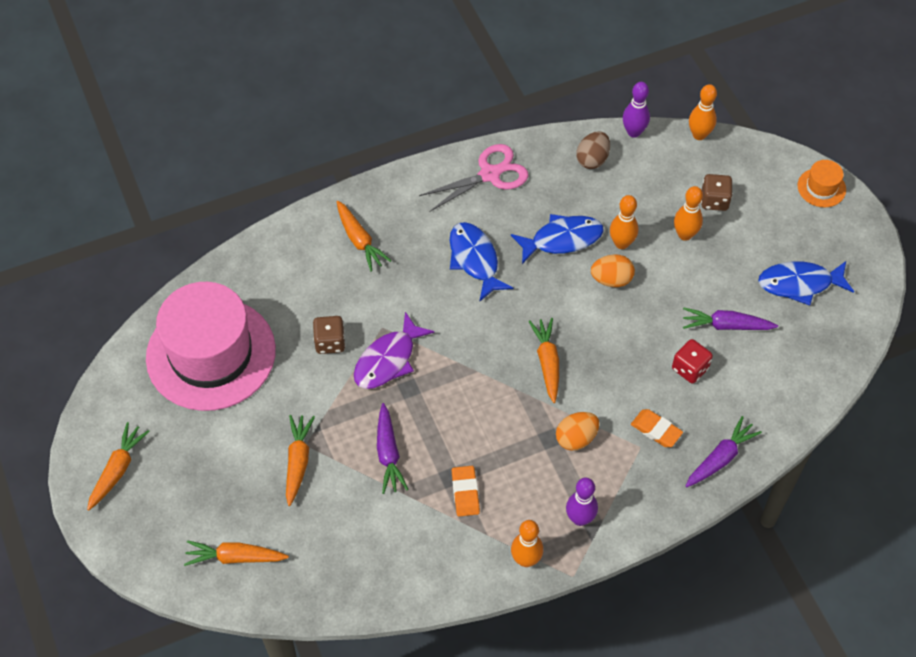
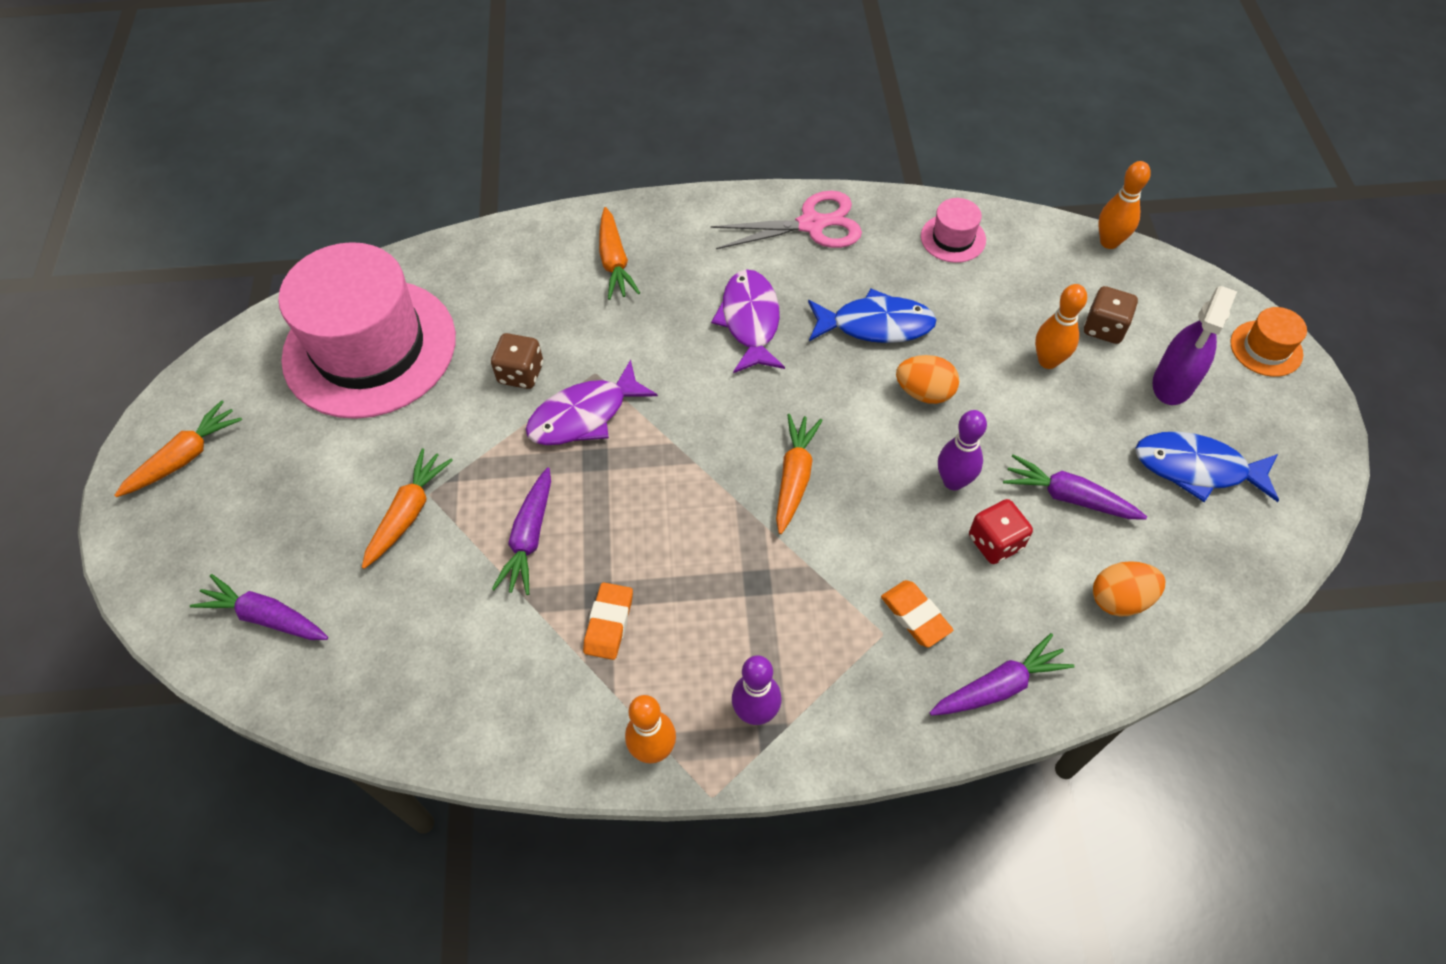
camera: 20 degrees right, 0 degrees up
(235, 557) = (266, 617): orange carrot -> purple carrot
(474, 260) = (750, 321): blue fish -> purple fish
(576, 438) = (794, 593): orange egg -> orange egg (1120, 599)
(592, 159) = (953, 238): brown egg -> pink hat
(621, 243) = (955, 350): orange bowling pin -> none
(633, 132) = (1020, 218): purple bowling pin -> purple bowling pin (953, 481)
(769, 228) = (1173, 383): none -> purple spray bottle

